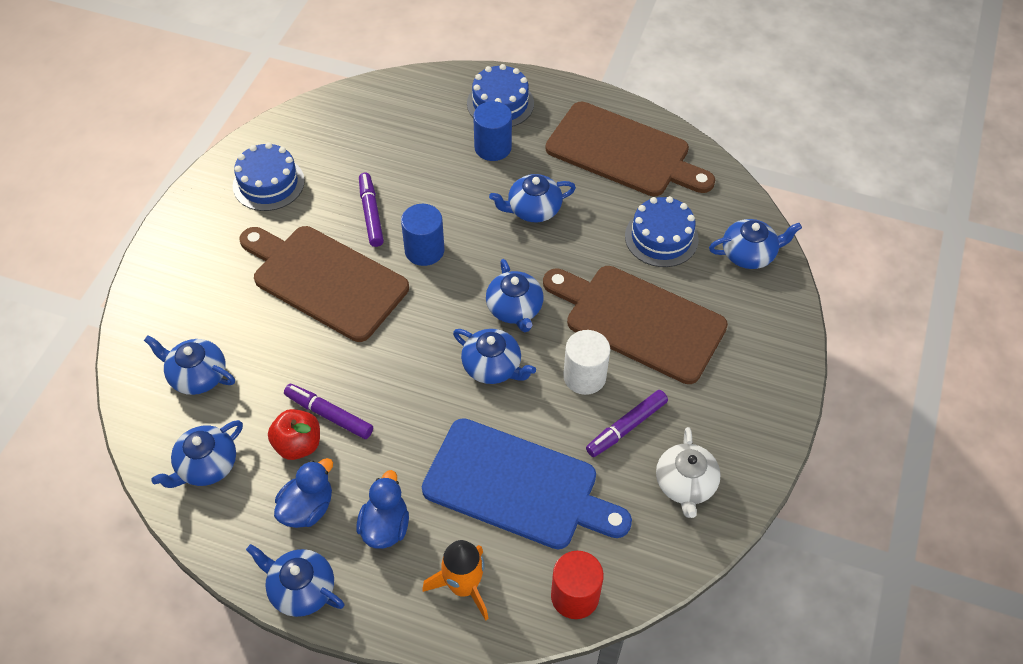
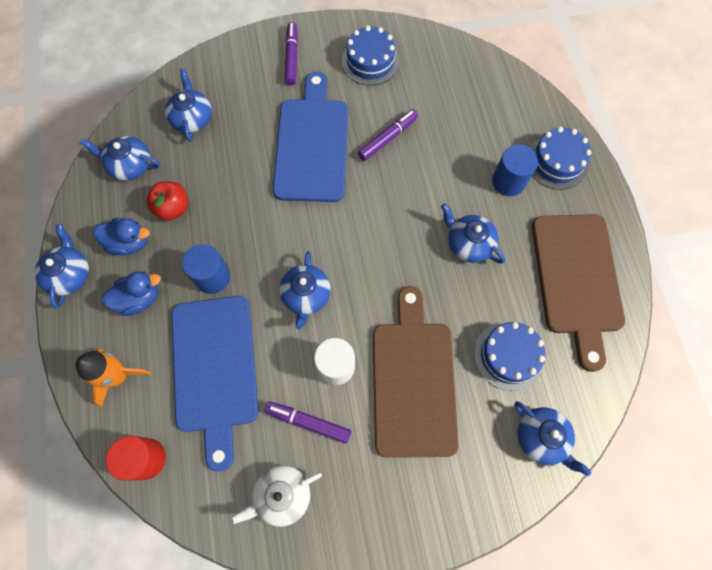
camera: 60 degrees right, 15 degrees up
(325, 280) = (312, 145): brown cutting board -> blue cutting board
(329, 415) = (206, 213): purple marker -> purple marker (291, 57)
(424, 250) = (379, 191): blue cylinder -> blue cylinder (212, 277)
(515, 309) = (366, 282): blue teapot -> none

